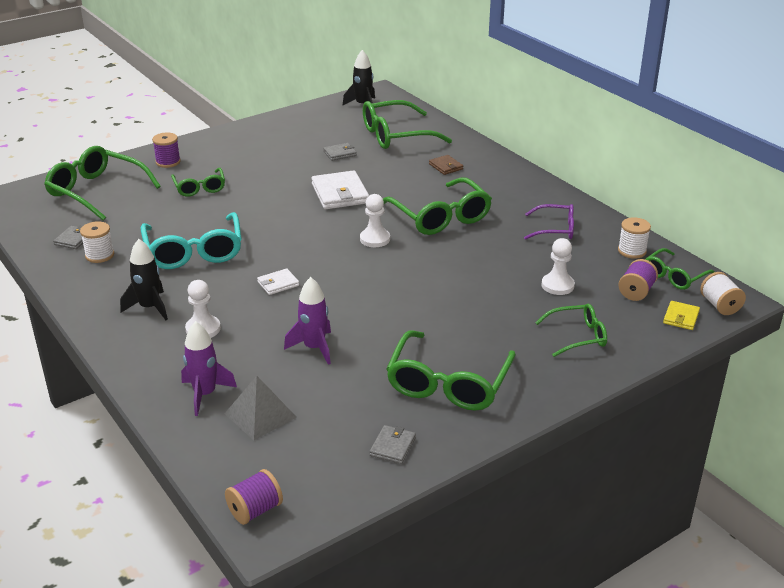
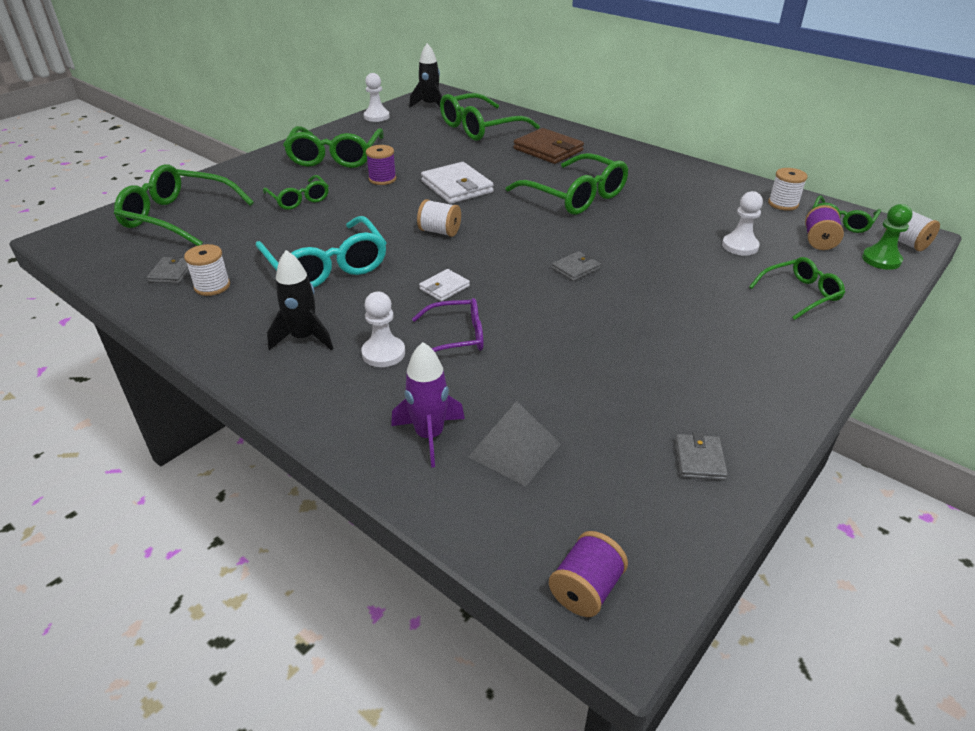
camera: 15 degrees left, 5 degrees up
(168, 162) = (249, 178): purple spool -> purple spool (382, 179)
(301, 234) = (440, 231): none -> white spool
(314, 348) = (529, 354): purple rocket -> none
(340, 153) = (433, 150): grey wallet -> grey wallet (575, 268)
(375, 239) = (522, 226): white pawn -> white pawn (376, 117)
(445, 166) = (548, 150): brown wallet -> brown wallet, size x1.89
(448, 382) = (707, 368): green glasses -> green glasses (335, 156)
(555, 229) = (695, 193): purple glasses -> purple glasses (456, 337)
(681, 317) = (881, 260): yellow wallet -> green pawn

